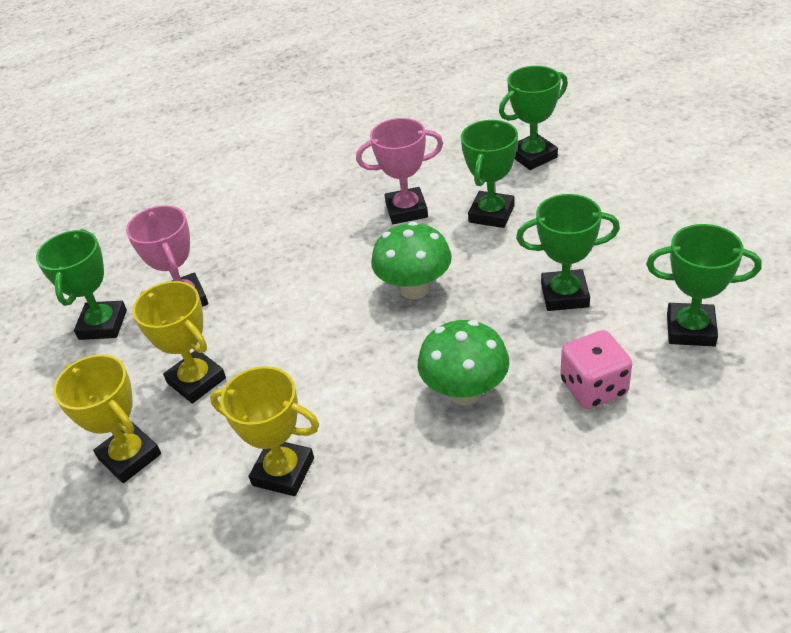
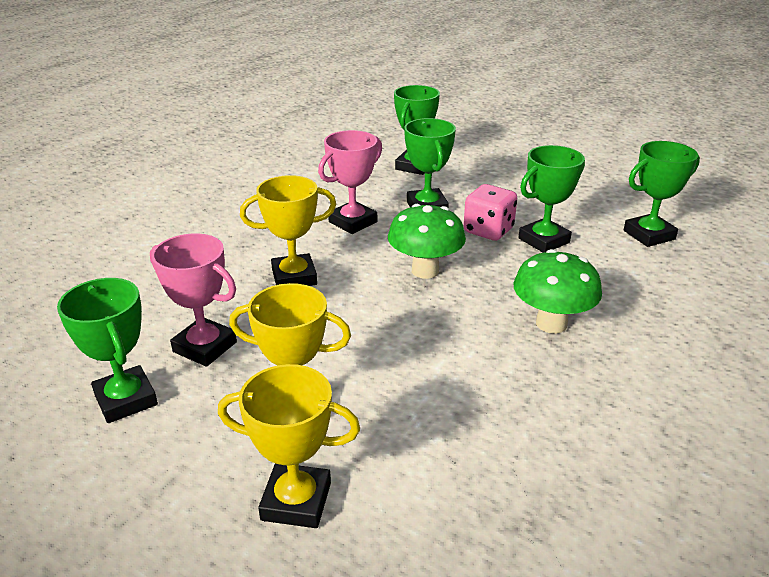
camera: 40 degrees left, 10 degrees down
(283, 471) = (472, 441): yellow trophy -> yellow trophy (294, 277)
(593, 388) = (635, 288): pink dice -> pink dice (488, 231)

